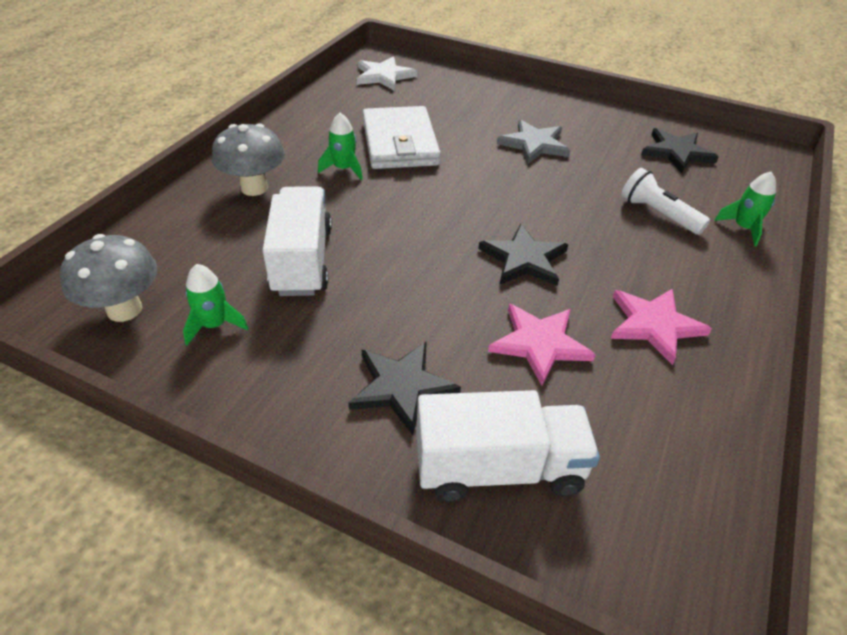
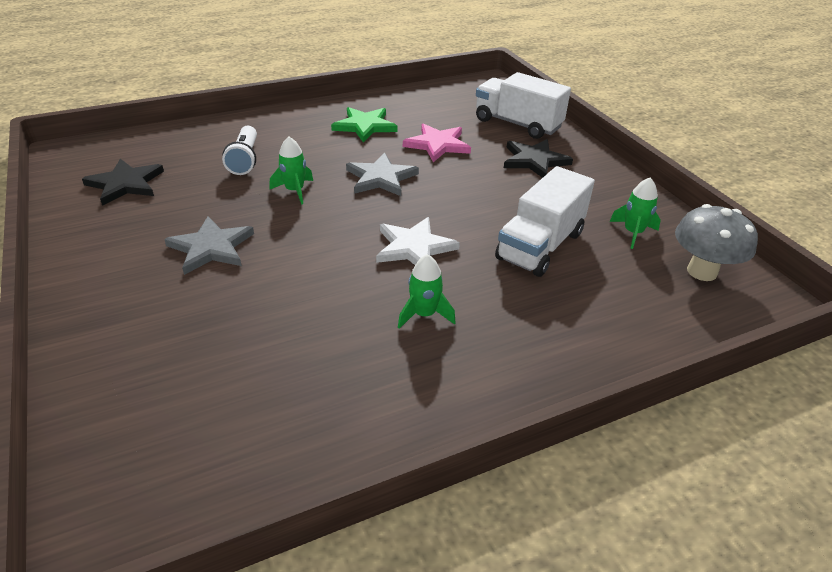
camera: 140 degrees left, 5 degrees down
(254, 188) = (536, 337): grey mushroom -> none
(384, 76) = (174, 465): white star -> white star (414, 247)
(400, 143) = (328, 317): white wallet -> none
(524, 259) = (381, 178): black star -> grey star
(654, 325) = (365, 126): pink star -> green star
(743, 228) = (216, 132): green rocket -> green rocket (295, 191)

